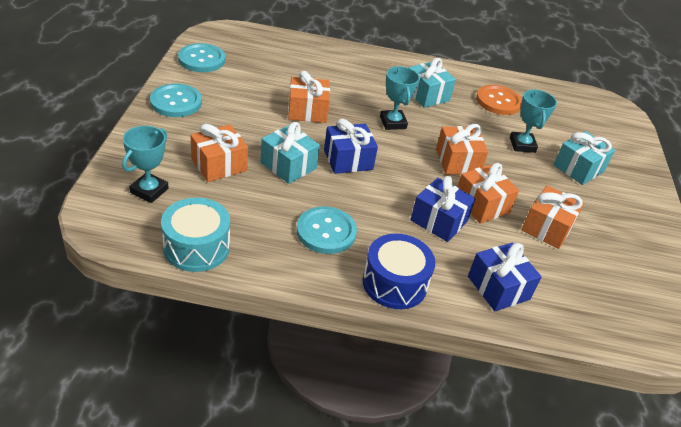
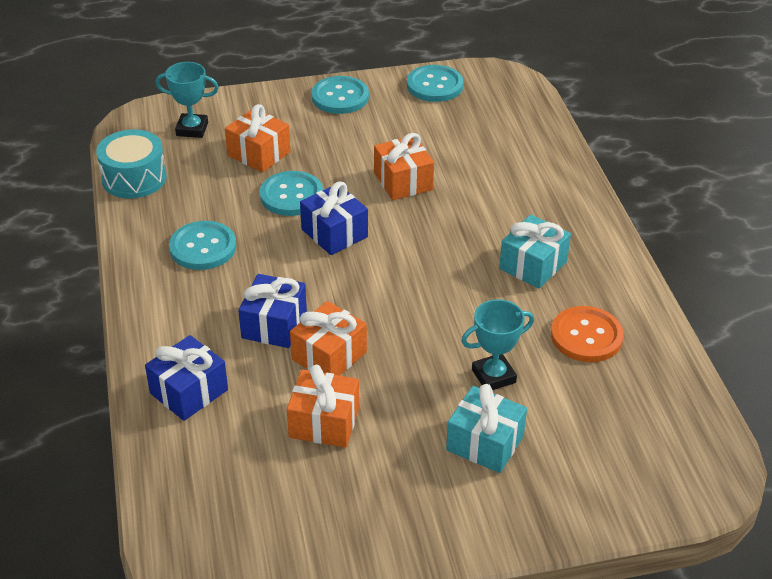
camera: 75 degrees right, 0 degrees up
(288, 165) = (291, 195): turquoise gift -> turquoise button
(393, 123) = (439, 250): turquoise trophy -> none
(394, 283) = (154, 311): blue drum -> none
(457, 162) = (402, 320): orange gift -> none

